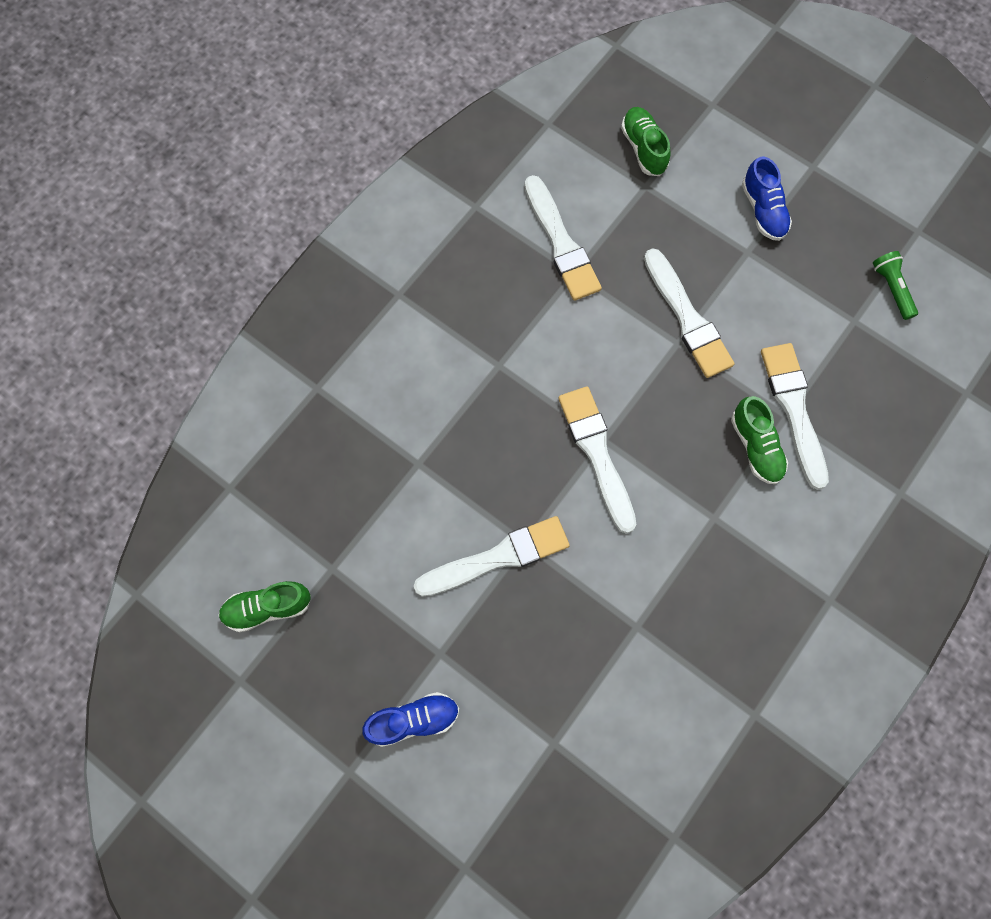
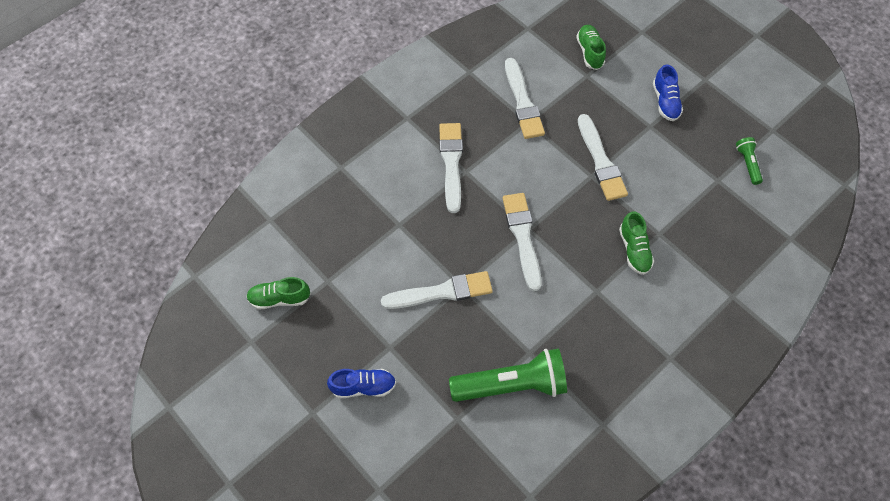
camera: 10 degrees right, 10 degrees down
(620, 680) = (511, 385): none -> green flashlight
(793, 408) = (665, 230): white brush -> white brush (451, 163)

